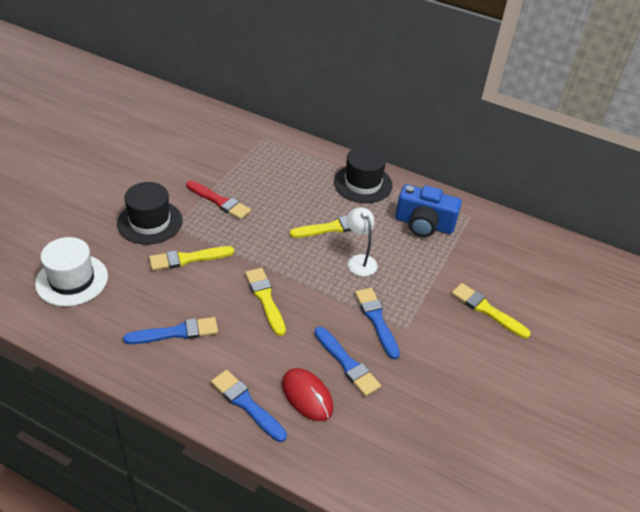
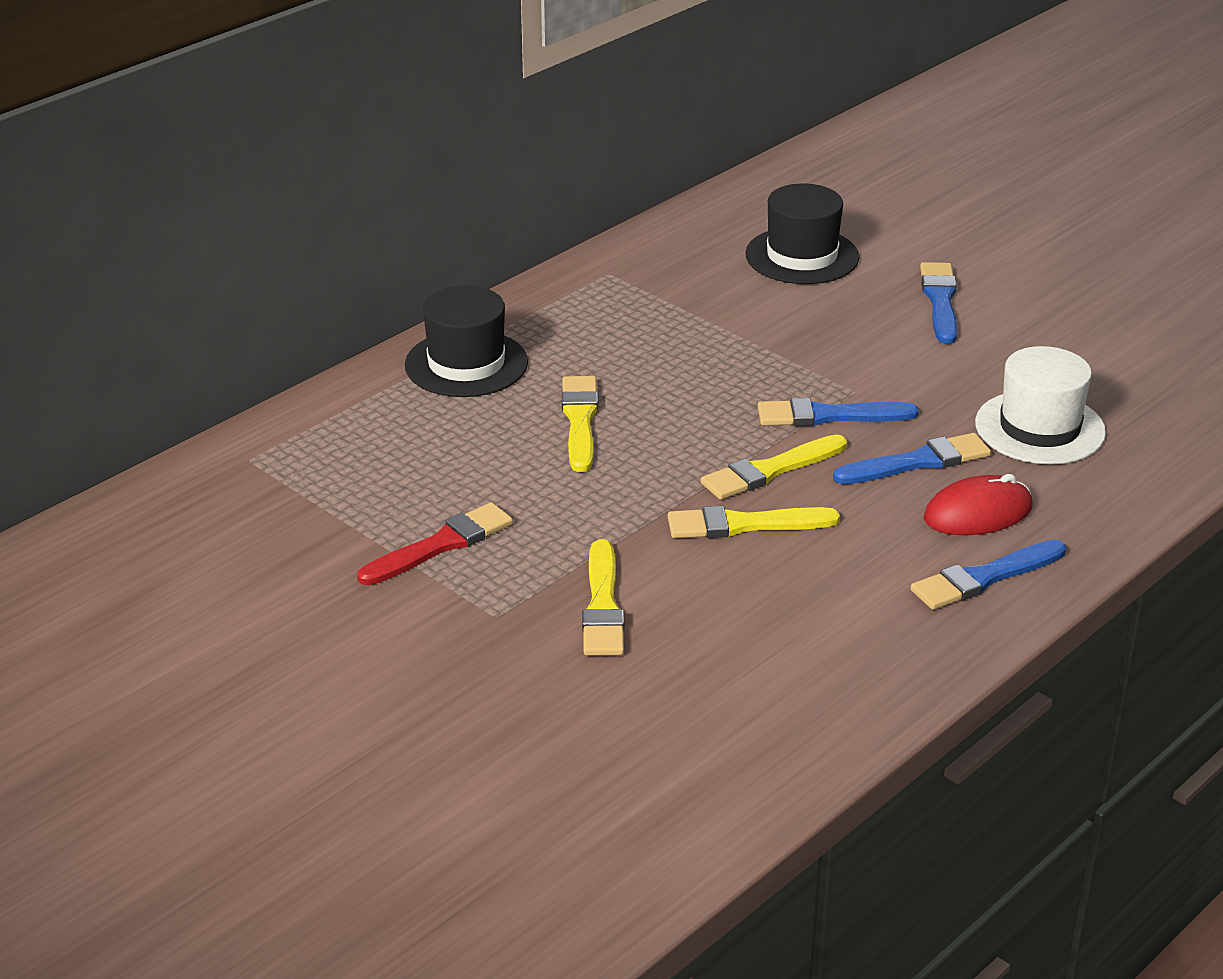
camera: 70 degrees left, 10 degrees down
(72, 280) = (612, 771): white hat -> white hat (1039, 428)
(150, 222) = (467, 647): black hat -> black hat (802, 256)
(176, 332) = (801, 640): blue brush -> blue brush (940, 301)
(359, 260) = (680, 406): white lamp -> none
(424, 224) = (610, 322): blue camera -> none
(487, 310) = (835, 309): yellow brush -> yellow brush (770, 470)

